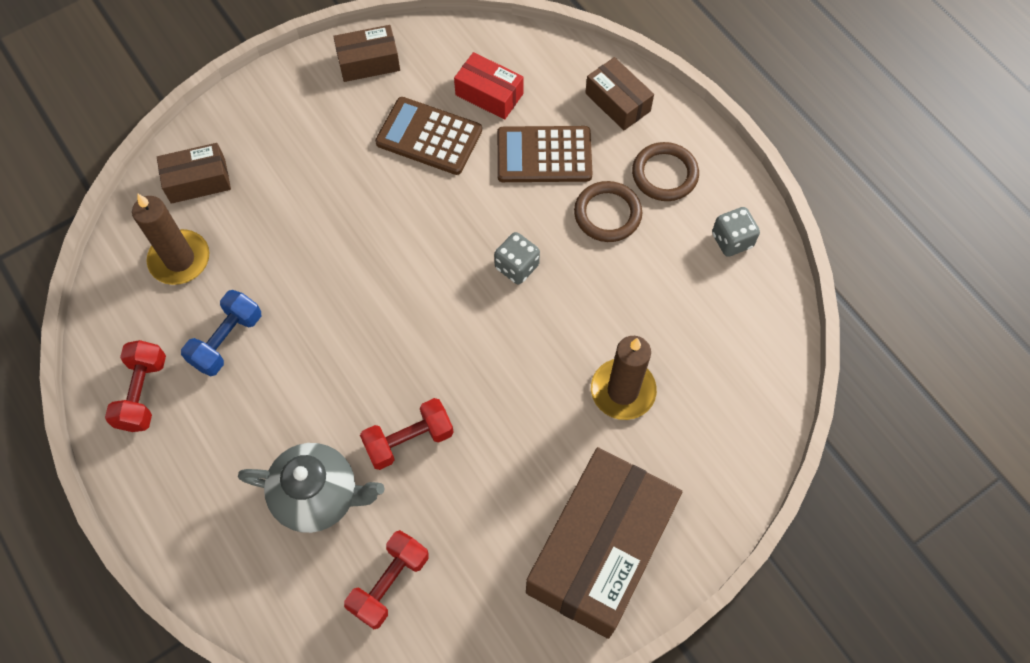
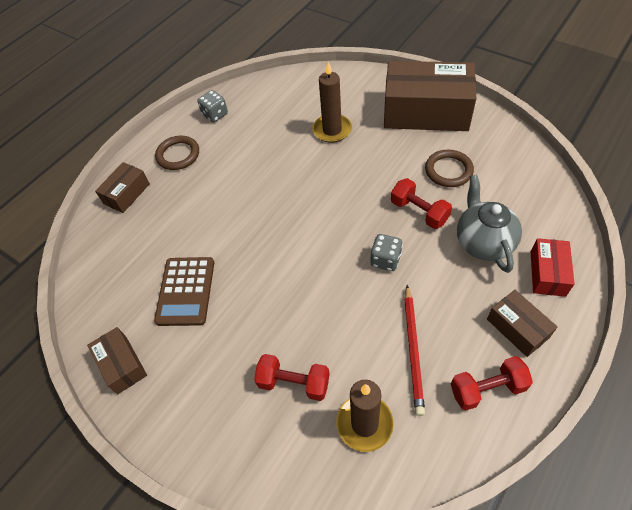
camera: 105 degrees left, 10 degrees down
(198, 181) = (284, 450): brown box -> brown box (517, 328)
(227, 340) = (413, 350): blue dumbbell -> red pencil
(389, 583) = (506, 187): red dumbbell -> red dumbbell (294, 383)
(489, 94) = (137, 268): red box -> red box (547, 273)
(517, 266) = (274, 202): grey dice -> grey dice (385, 260)
(544, 155) = (181, 218): brown calculator -> none
(607, 214) = (217, 172): brown ring -> brown ring (448, 170)

